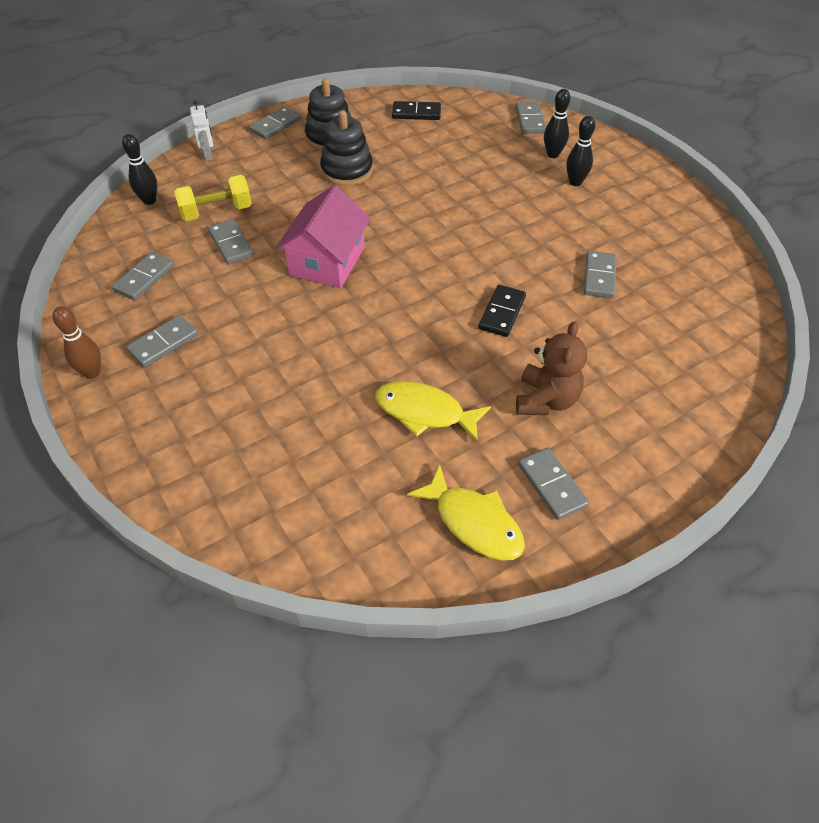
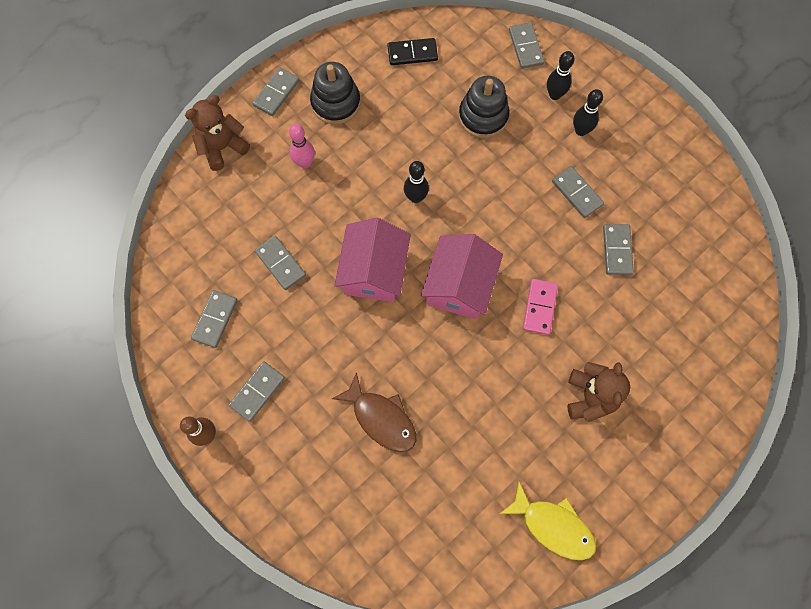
camera: 10 degrees left, 20 degrees up
(149, 200) = (185, 219): black bowling pin -> black bowling pin (415, 197)
(208, 155) = (222, 147): white robot -> brown teddy bear
(216, 212) = (254, 224): yellow dumbbell -> none
(284, 174) = (305, 163): none -> pink bowling pin
(293, 385) = (381, 418): none -> brown fish
(347, 170) = (363, 148): black stacking toy -> black stacking toy (483, 116)
(416, 284) = (459, 286): none -> pink house
(425, 412) = (495, 427): yellow fish -> none
(502, 313) = (539, 307): black domino -> pink domino
(552, 485) = (606, 481): grey domino -> grey domino (577, 193)

